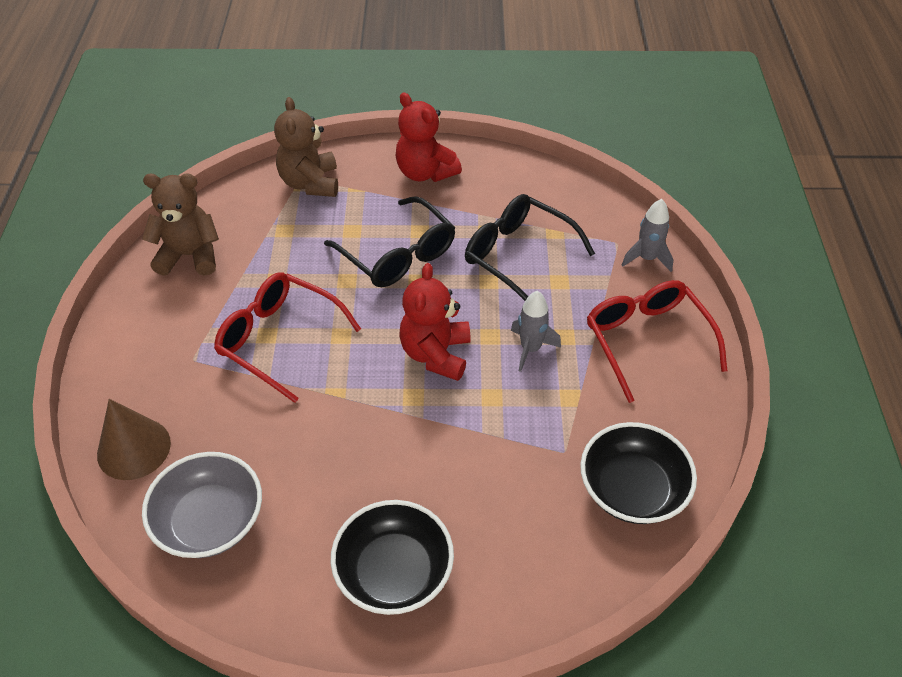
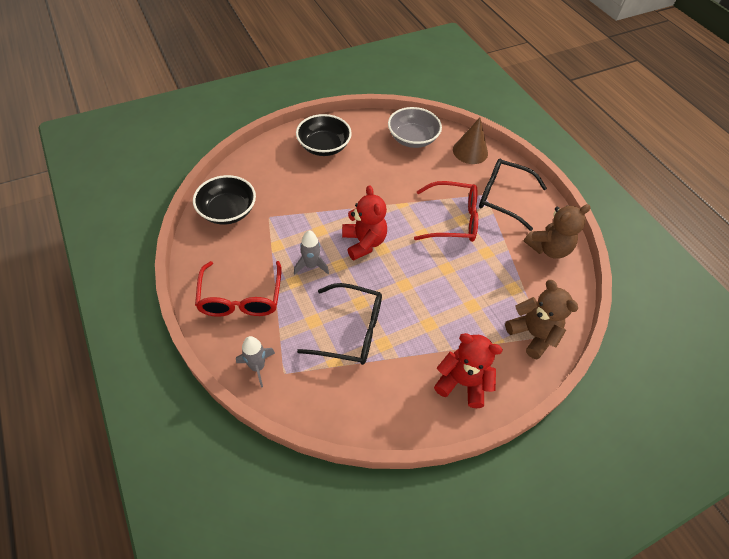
camera: 150 degrees right, 5 degrees up
(398, 255) = (429, 299): black glasses -> black glasses (502, 197)
(646, 340) = (241, 298): red glasses -> red glasses turned 45 degrees clockwise

